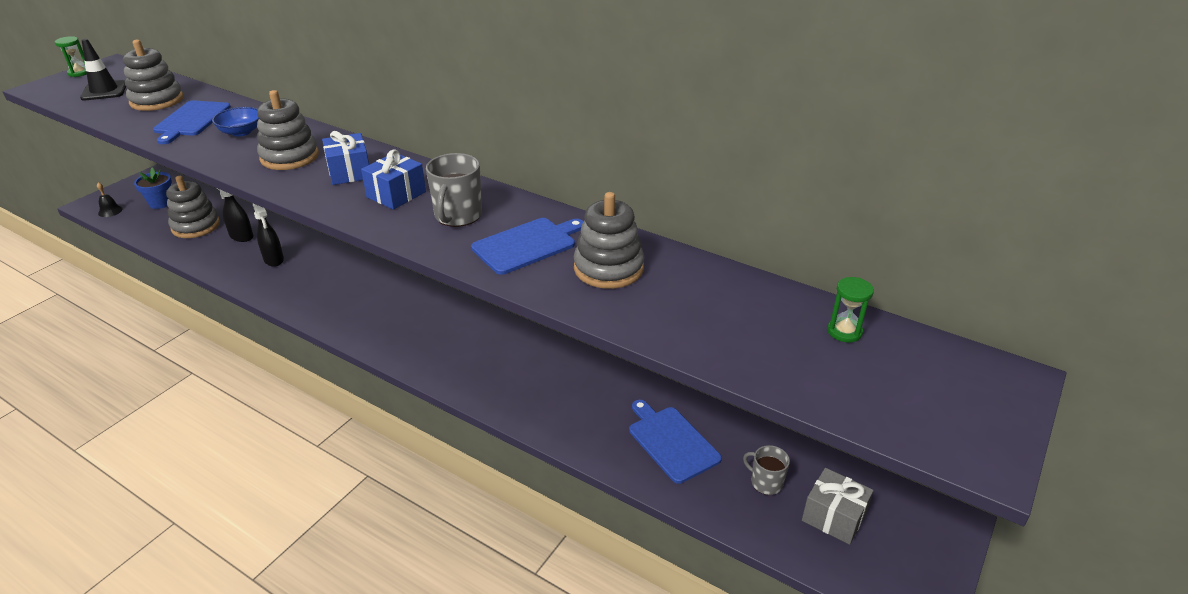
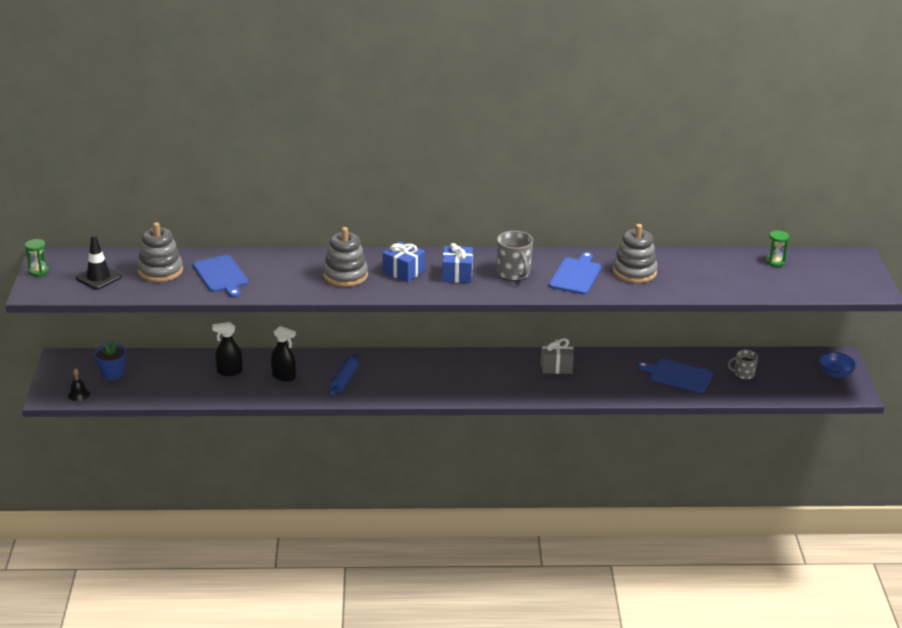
camera: 35 degrees left, 5 degrees down
(196, 226) = (177, 378): grey stacking toy -> none
(241, 132) = (277, 271): blue bowl -> blue bowl (835, 373)
(315, 285) = (344, 380): none -> blue rolling pin
(833, 517) = (788, 375): grey gift -> grey gift (556, 366)

